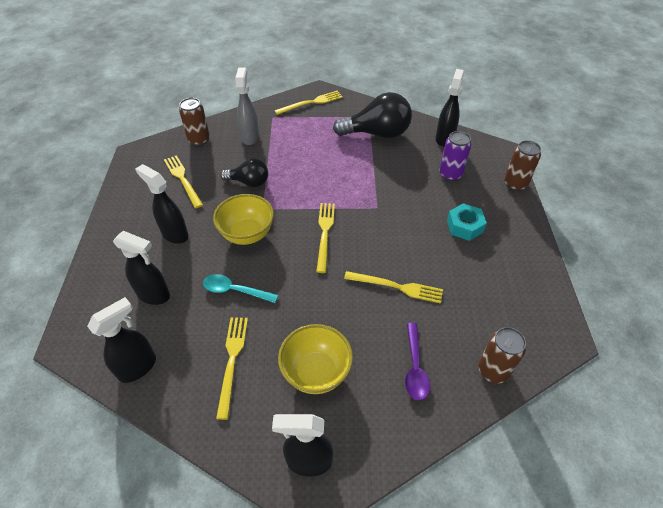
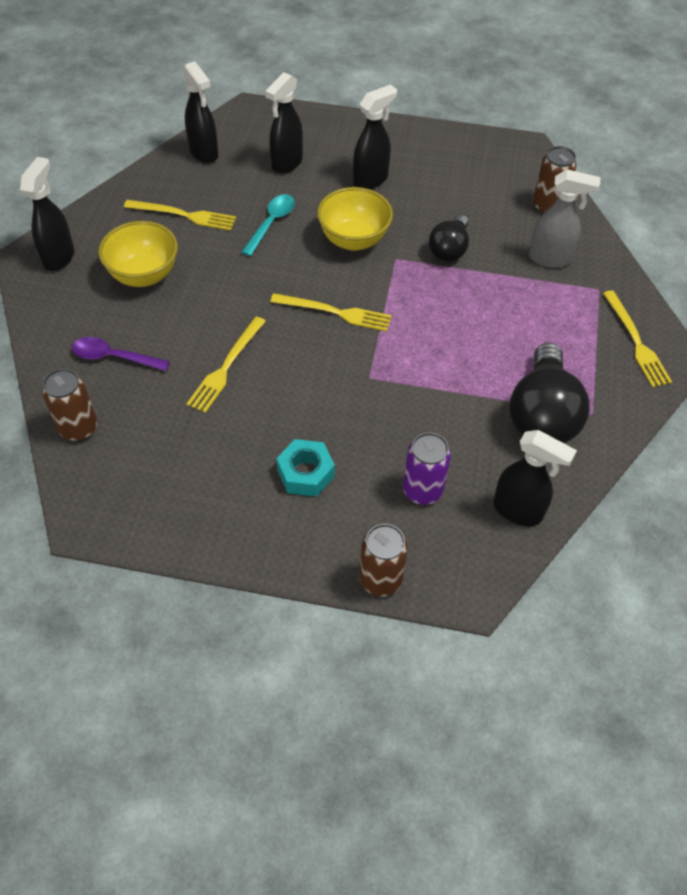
camera: 100 degrees right, 5 degrees up
(183, 179) = (467, 188): yellow fork -> none

